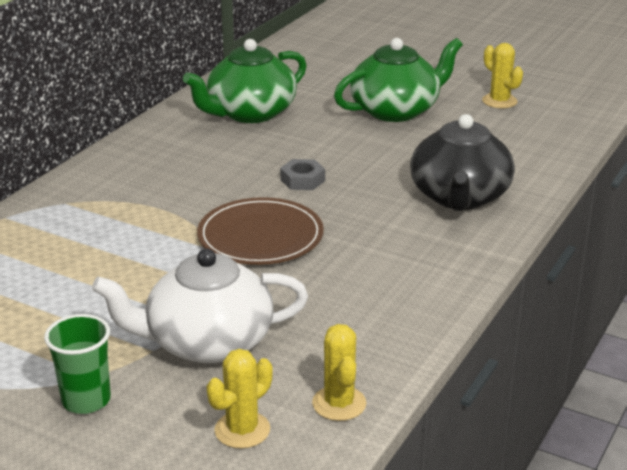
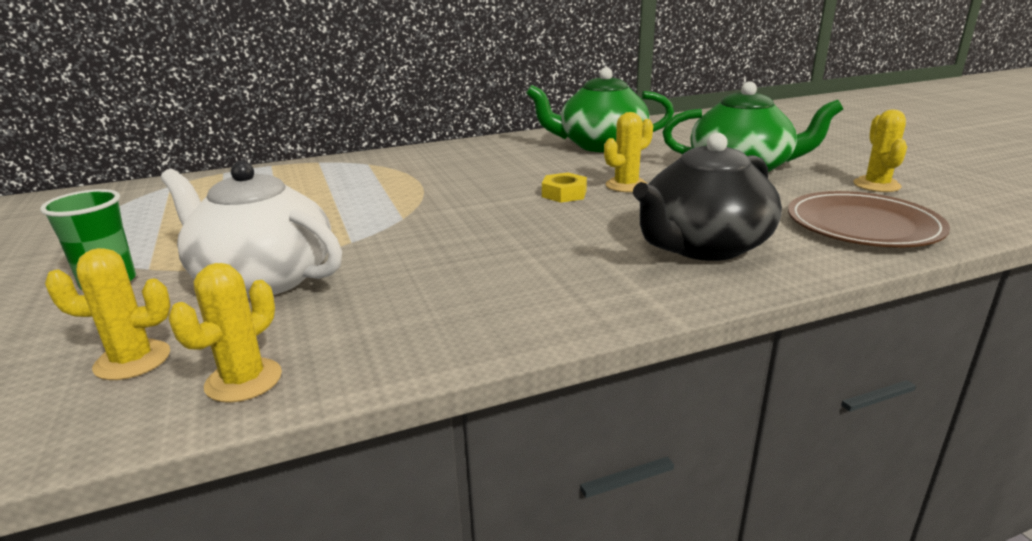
camera: 40 degrees right, 5 degrees down
(260, 236) = (455, 220): brown plate -> brown plate (863, 225)
(302, 180) = (564, 194): grey nut -> yellow nut
(336, 155) = (626, 185): none -> yellow cactus

